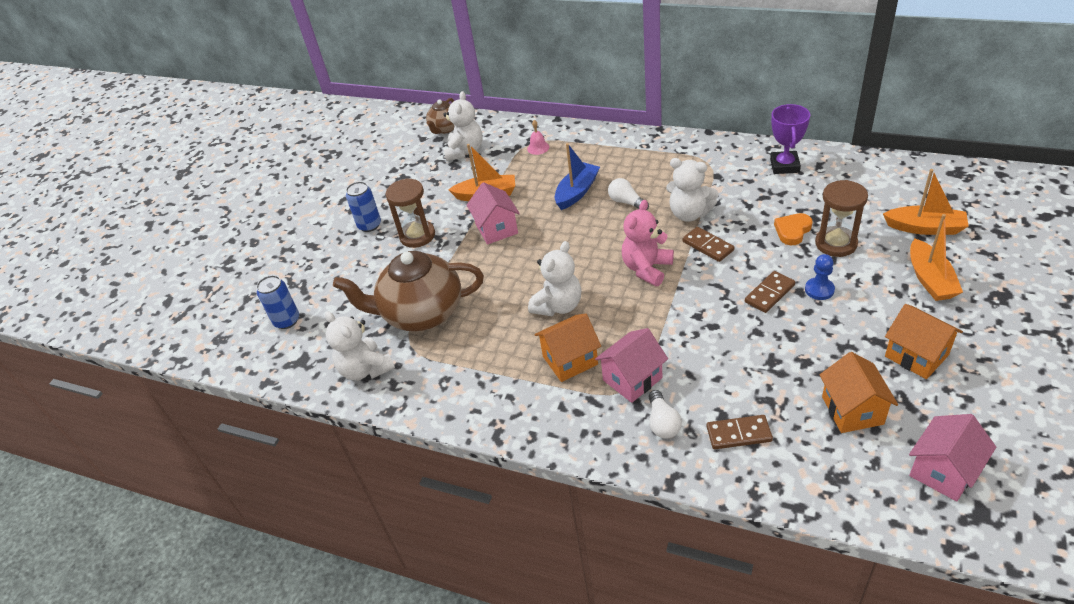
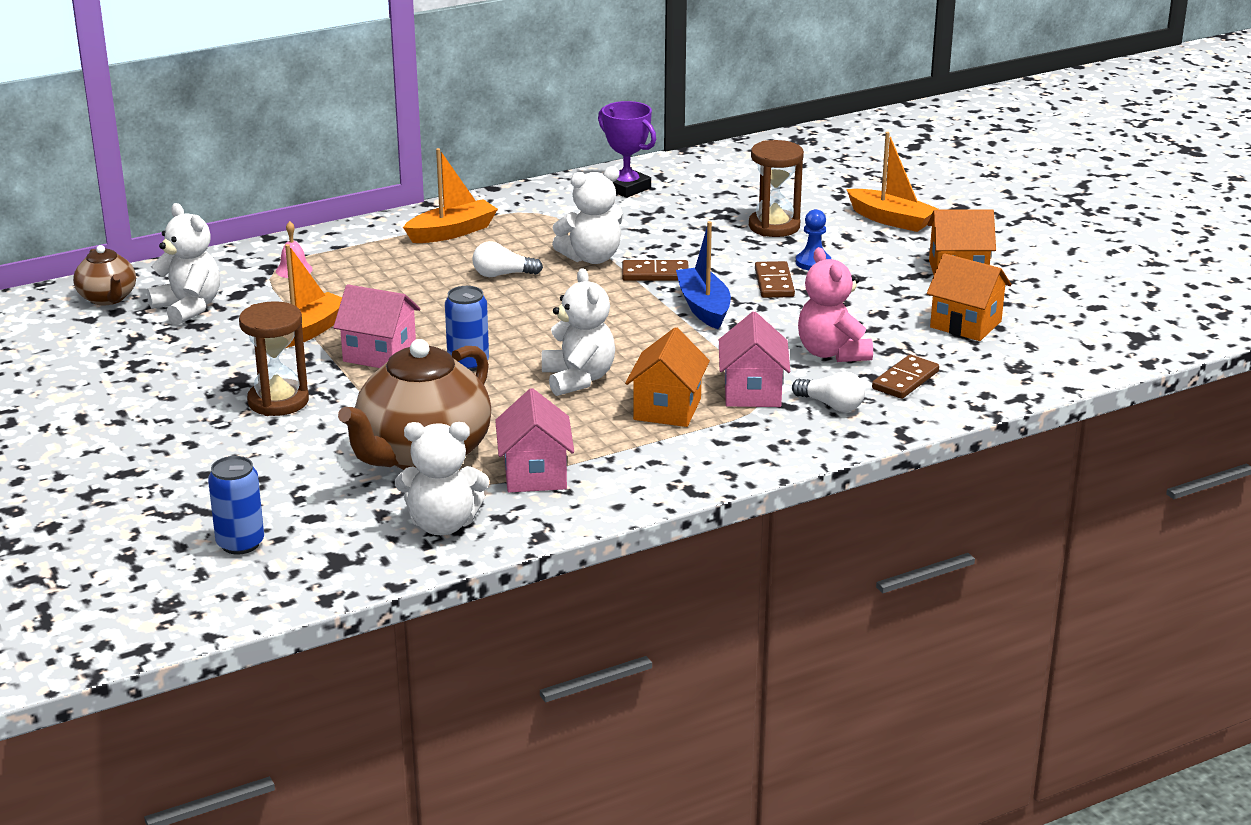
camera: 55 degrees left, 15 degrees down
(369, 225) = (182, 421): blue can -> blue can (468, 363)
(577, 192) = (425, 288): blue boat -> blue boat (704, 307)
(647, 269) = (622, 314): pink teddy bear -> pink teddy bear (832, 353)
(792, 231) = (719, 232): orange heart -> none
(925, 228) = (832, 188): orange boat -> orange boat (452, 232)
(943, 471) = (1081, 327): pink house -> pink house (535, 474)

